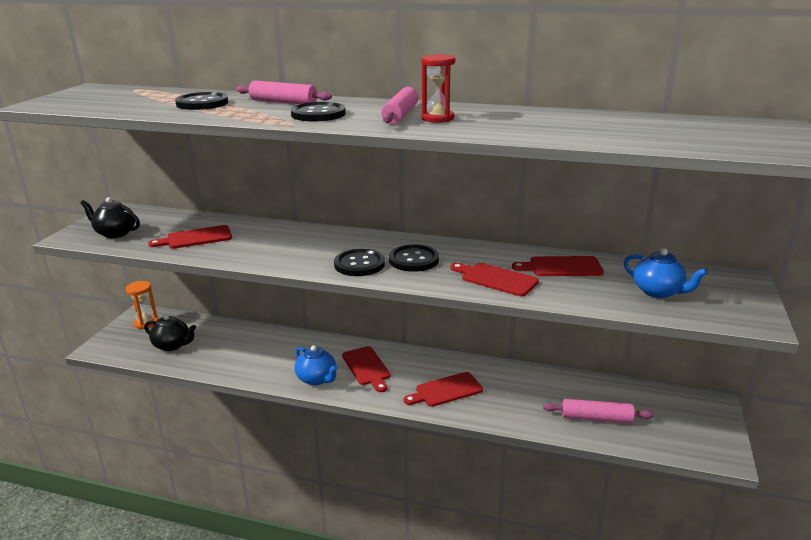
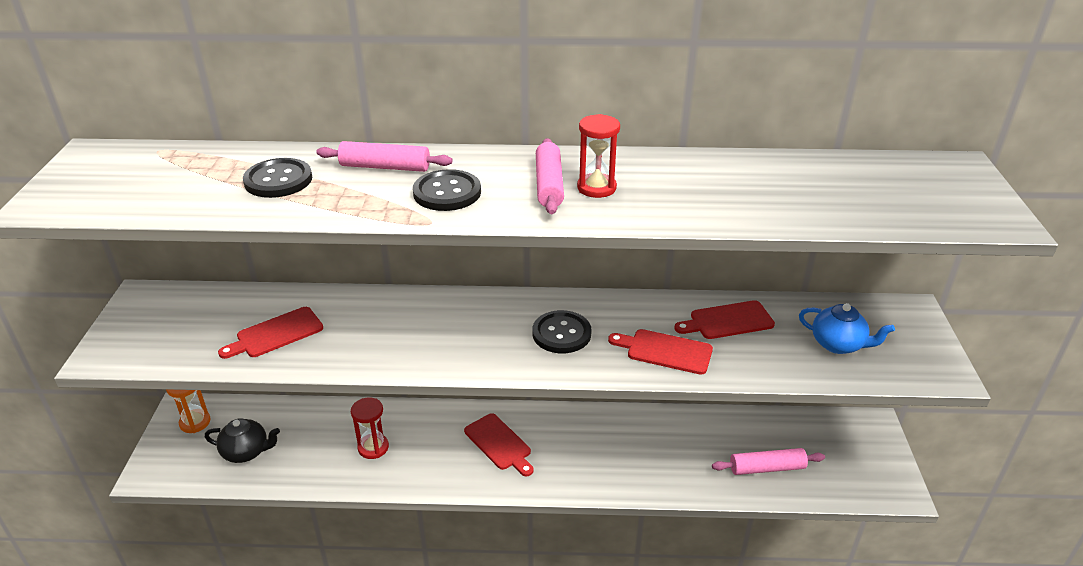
camera: 15 degrees left, 10 degrees up
(115, 233) = (161, 340): black teapot -> none
(266, 356) = (373, 447): none -> red hourglass
(317, 379) = (447, 470): blue teapot -> none
(359, 264) = (502, 350): black button -> none
(446, 390) = (599, 460): red cutting board -> none

